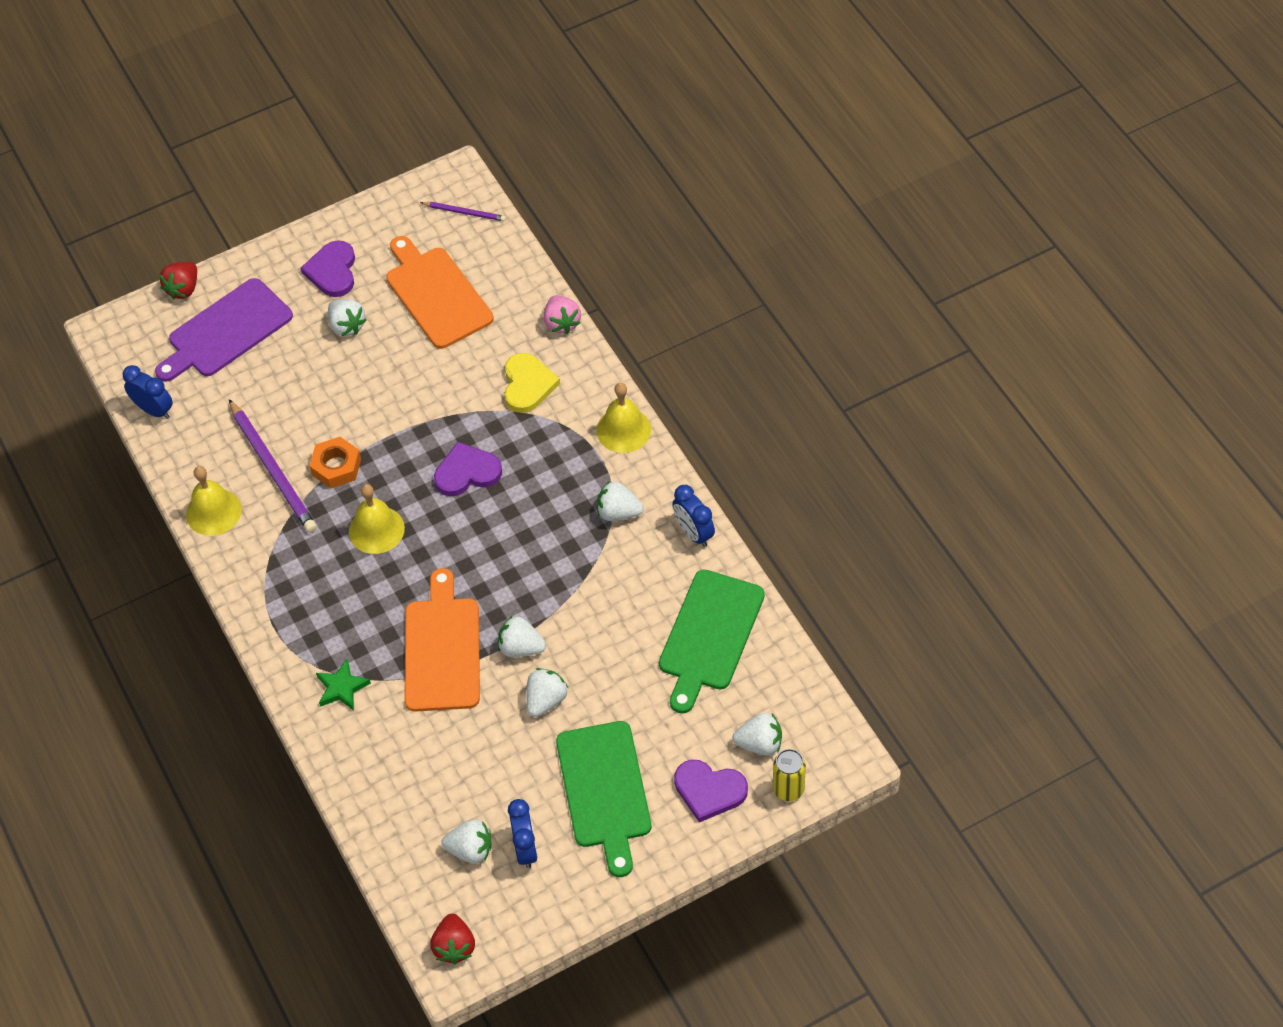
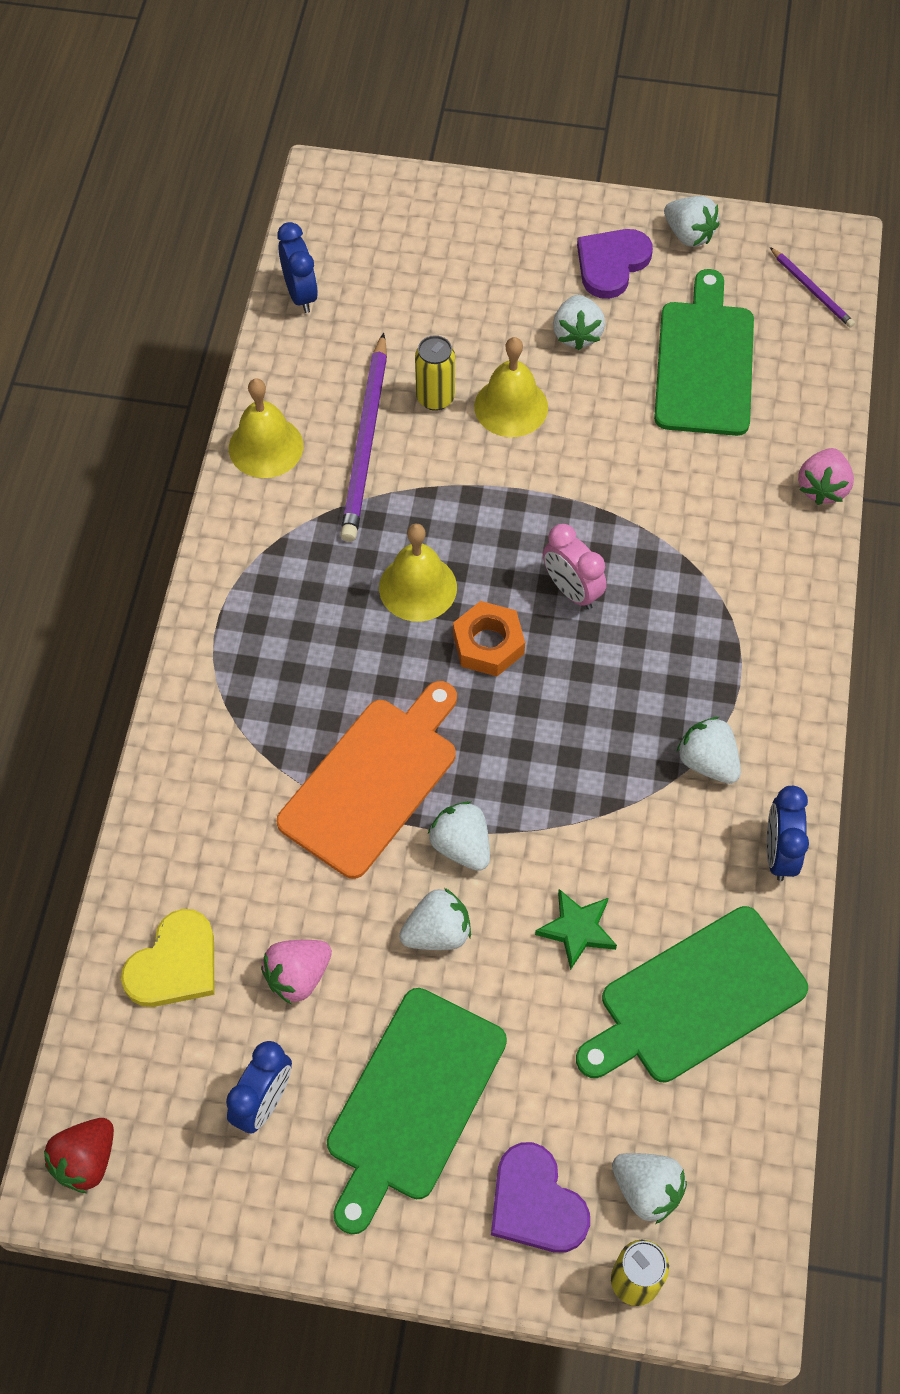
camera: 35 degrees right, 5 degrees up
(183, 289) = (439, 184): red strawberry -> none
(226, 331) = (445, 258): purple cutting board -> none
(293, 417) = (435, 398): none -> yellow can
(336, 467) = (434, 485): orange nut -> orange nut (488, 644)
(342, 688) = (228, 745): green star -> green star (577, 929)
(436, 294) = (704, 362): orange cutting board -> green cutting board
(467, 472) = (571, 590): purple heart -> pink clock
(470, 850) = (203, 1053): white strawberry -> white strawberry (689, 235)
(489, 775) = (298, 976): none -> pink strawberry
(528, 385) = (724, 534): yellow heart -> yellow heart (174, 964)
(623, 430) = (794, 665): yellow bell -> yellow bell (511, 406)

